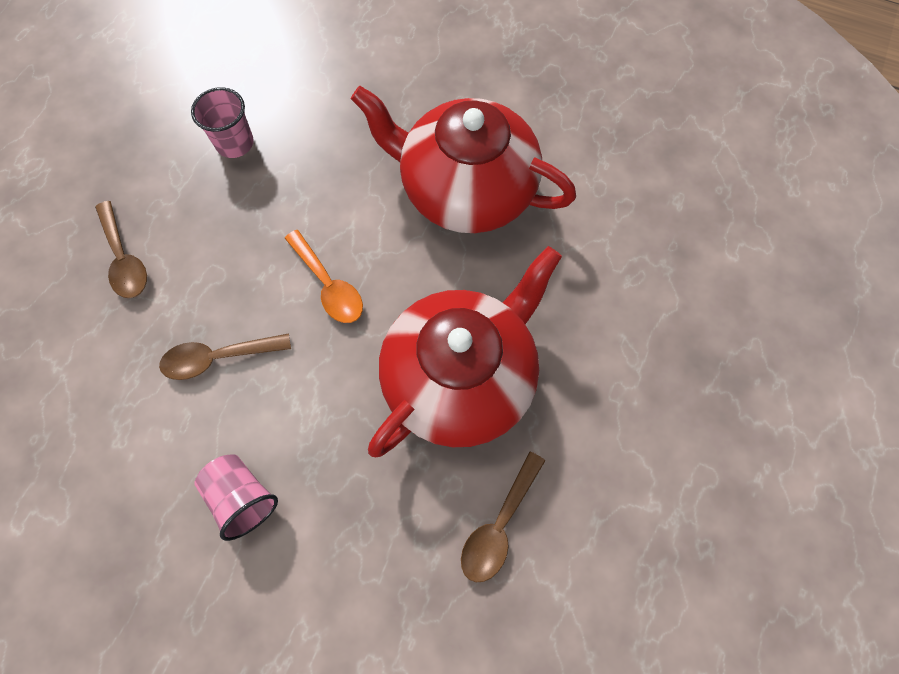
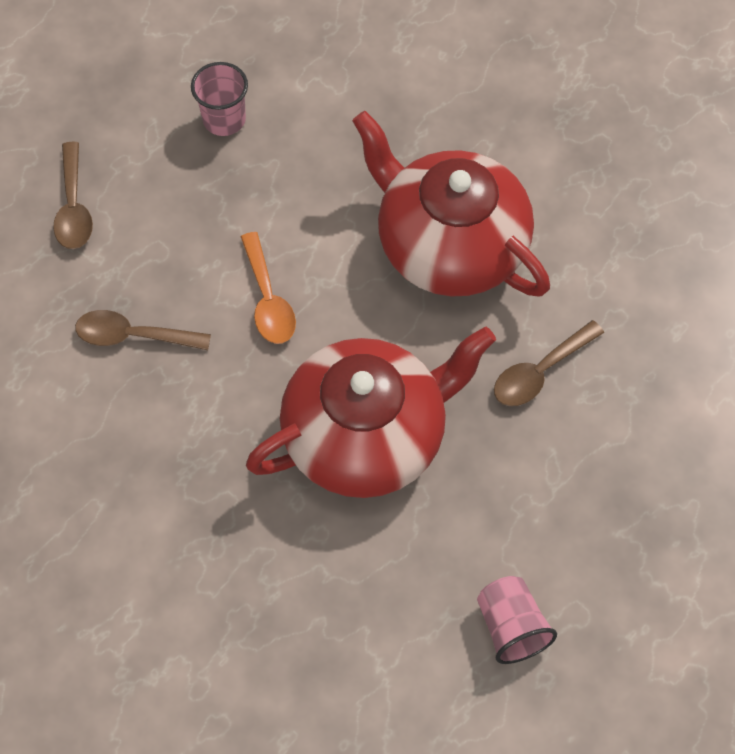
camera: 20 degrees right, 5 degrees down
(242, 498) = (112, 475): pink cup -> pink cup (511, 627)
(499, 525) = (348, 586): brown spoon -> brown spoon (540, 372)

